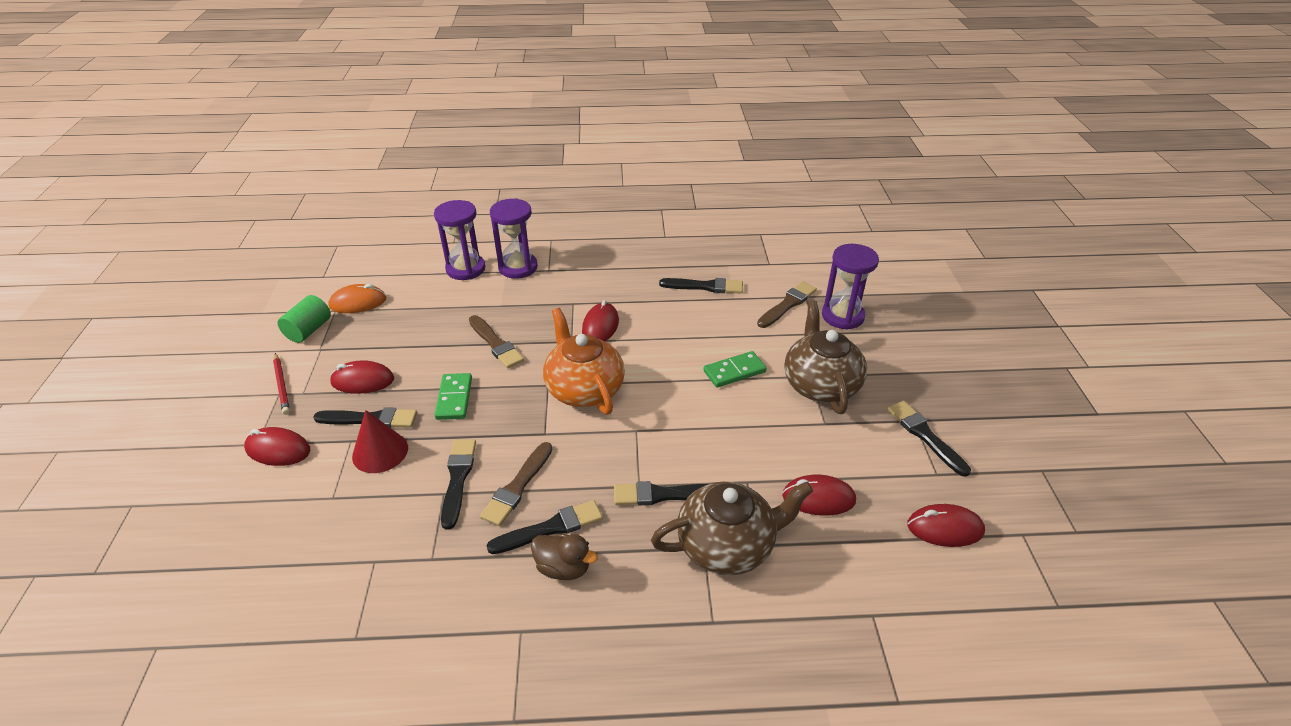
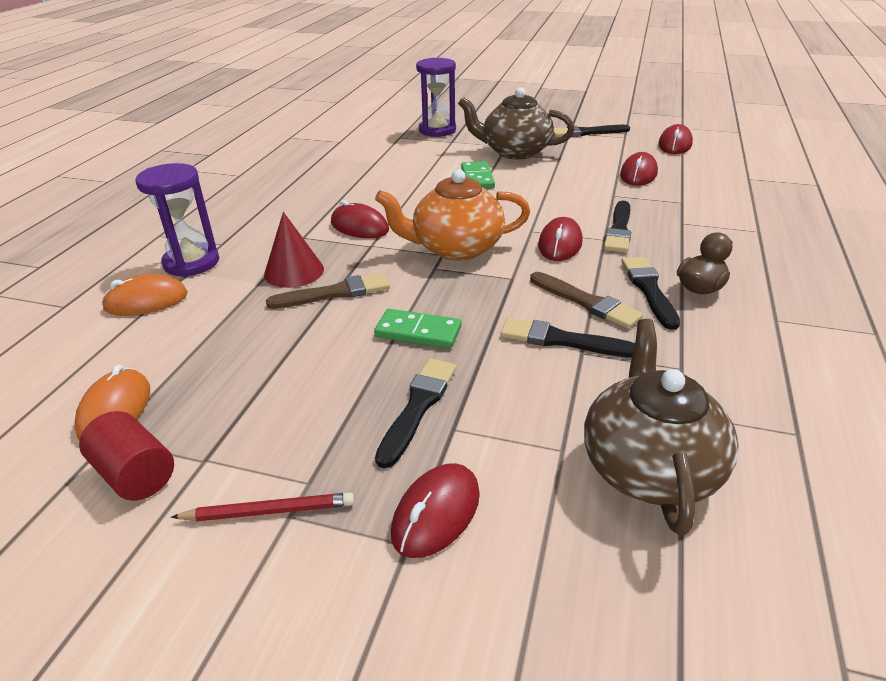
camera: 70 degrees left, 5 degrees down
(309, 330) = (135, 474): green cylinder -> red cylinder
(362, 381) = (326, 412): red mouse -> red mouse (560, 244)
(380, 452) = (489, 400): red cone -> red cone (294, 271)
(465, 269) = (146, 301): purple hourglass -> orange mouse
(705, 286) = (345, 170): black brush -> none
(727, 545) = (681, 213): brown teapot -> brown teapot (649, 467)
(787, 304) = (404, 145): brown brush -> none

